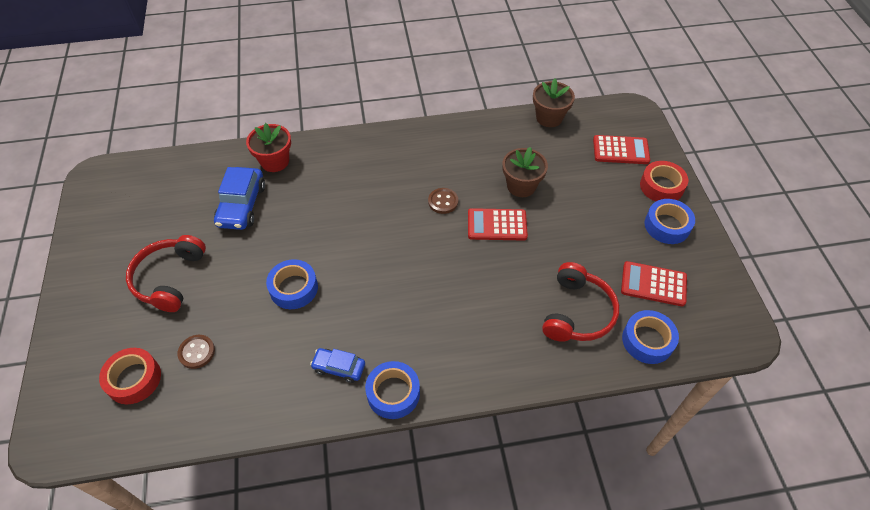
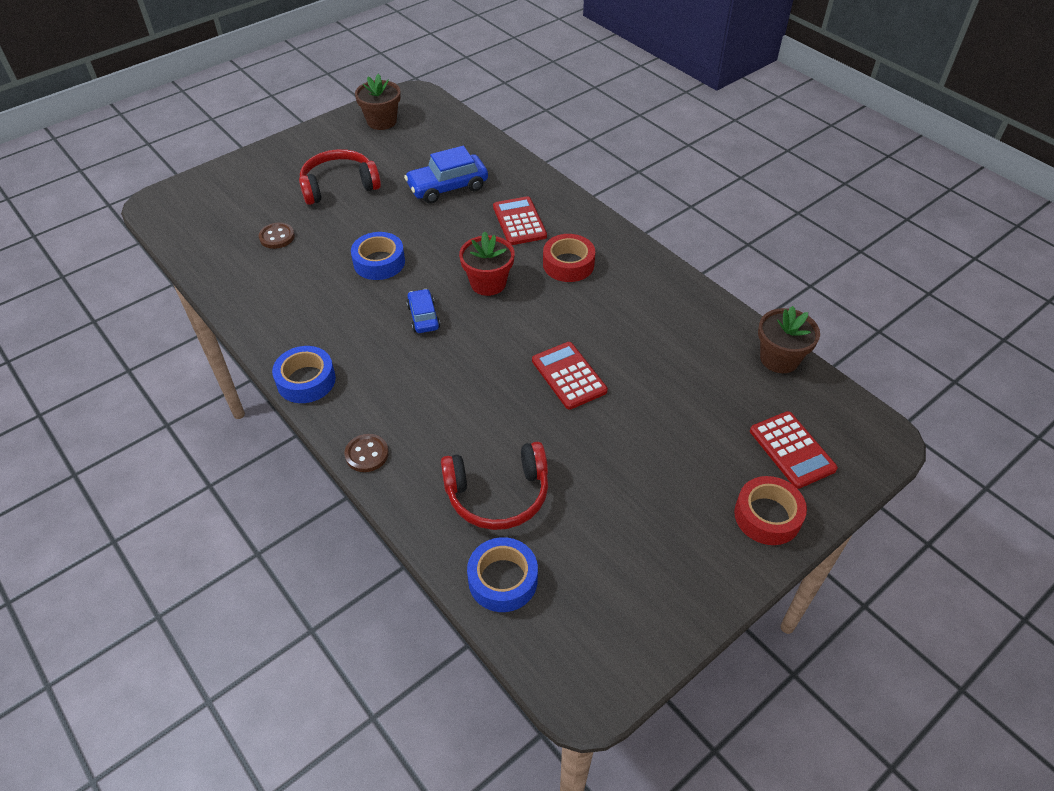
camera: 60 degrees right, 5 degrees down
(134, 379) = (232, 216): red tape -> red tape (568, 264)
(275, 161) = (516, 181): red flower pot -> red flower pot (488, 283)
(339, 368) = (312, 331): blue car -> blue car (423, 317)
(443, 202) = (565, 319): brown button -> brown button (367, 454)
(521, 186) = (644, 375): brown flower pot -> brown flower pot (381, 121)
(653, 284) = (593, 559): red calculator -> red calculator (519, 221)
(667, 226) = (702, 544): blue tape -> none

